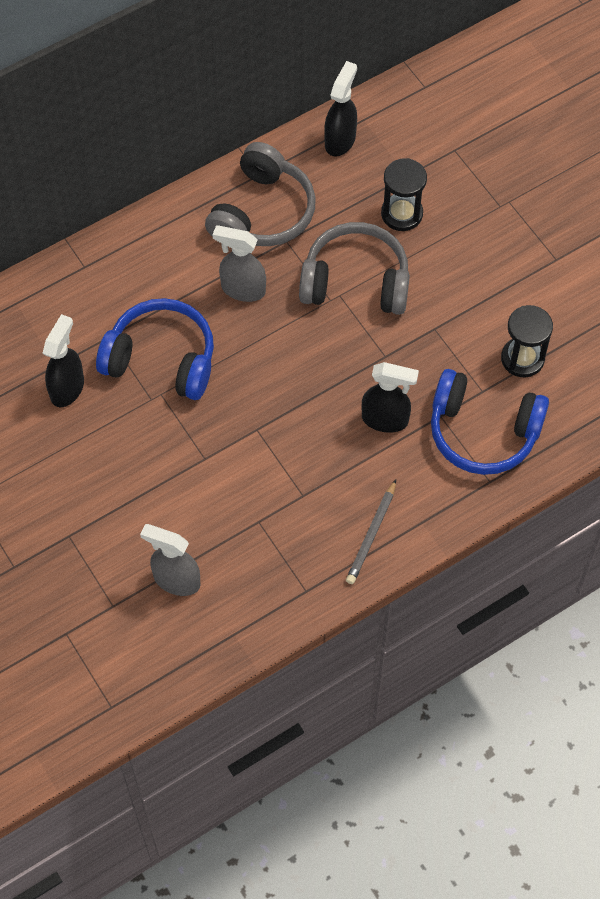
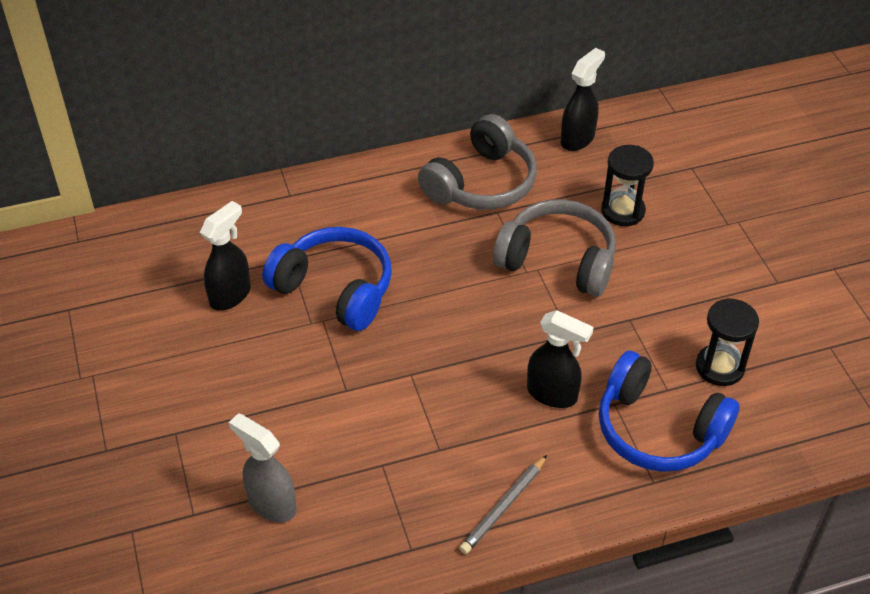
camera: 15 degrees right, 15 degrees down
(242, 289) = (439, 244): grey spray bottle -> none

